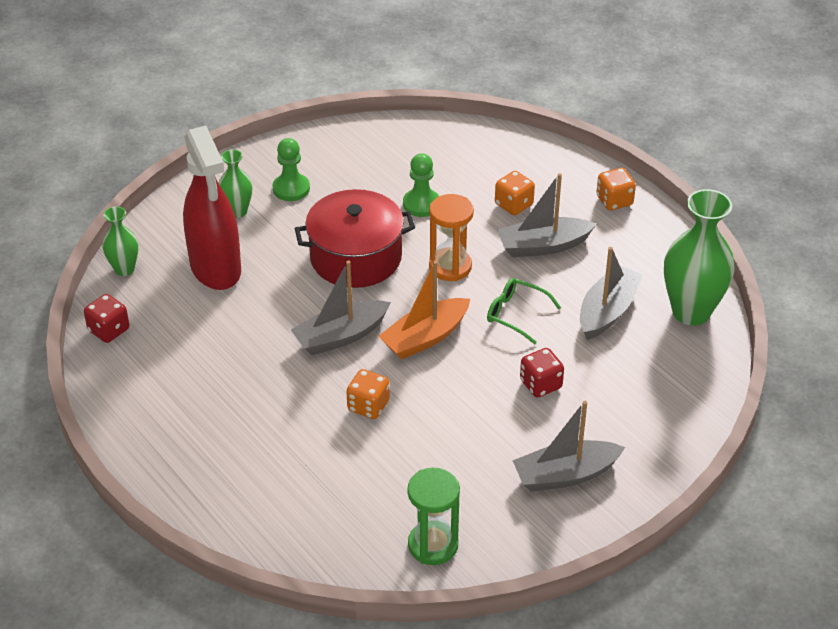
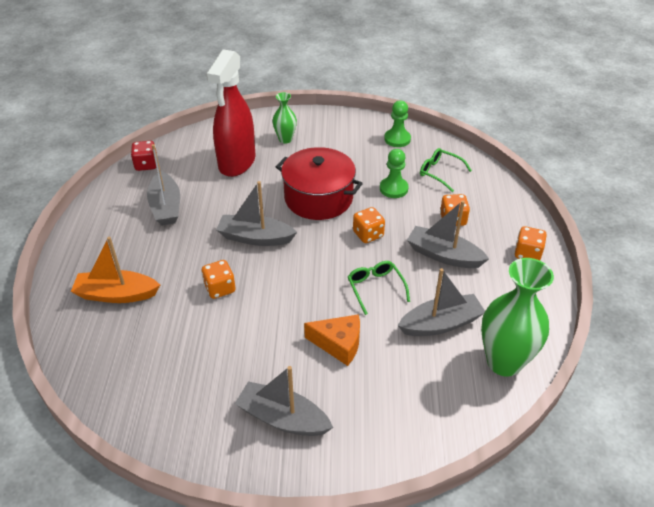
camera: 40 degrees right, 0 degrees up
(124, 269) = (193, 139): green vase -> none
(199, 362) = (166, 207): none -> grey boat
(291, 189) = (328, 142): green pawn -> green pawn (397, 139)
(425, 337) = (302, 268): orange boat -> orange boat (117, 294)
(433, 545) = (147, 404): green hourglass -> none
(448, 161) = (440, 173): none -> green glasses
(450, 267) = (368, 234): orange hourglass -> orange dice
(540, 384) = (338, 344): red dice -> orange cheese

